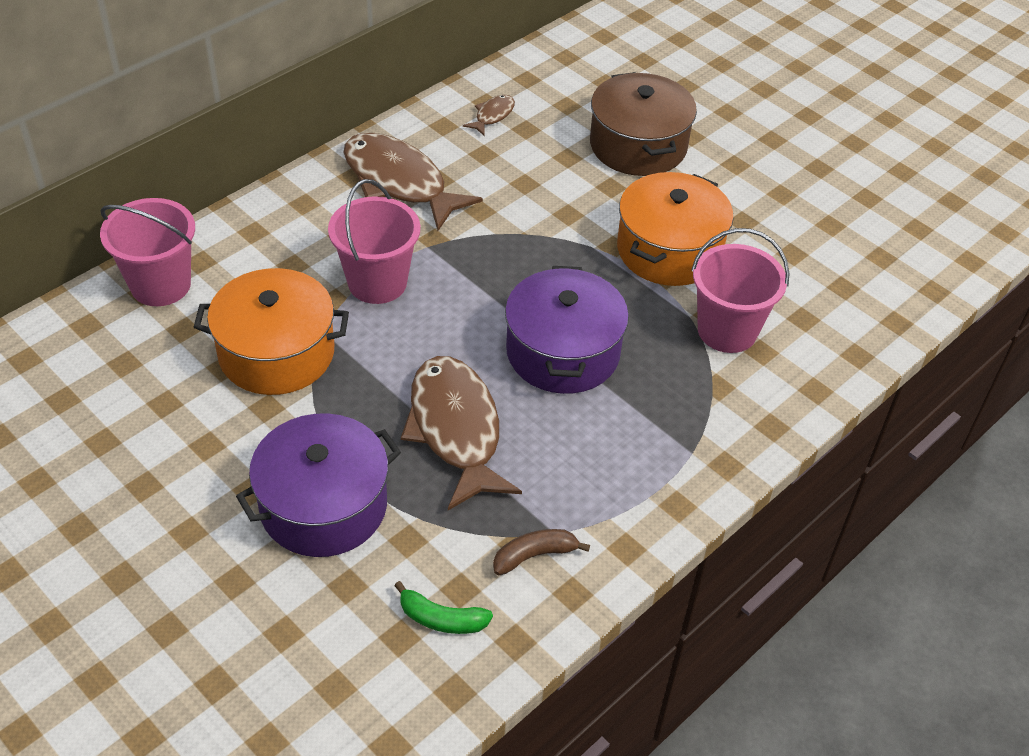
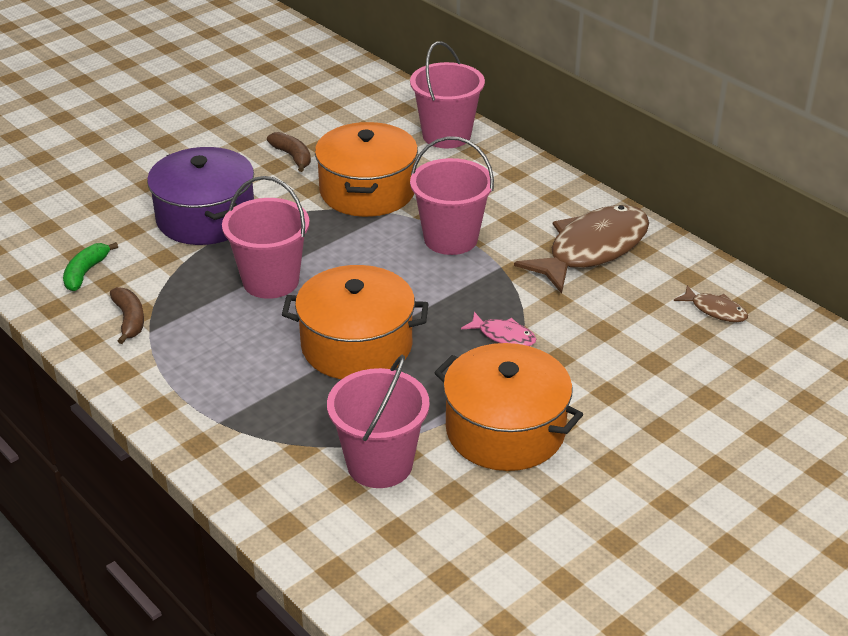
camera: 95 degrees right, 10 degrees down
(188, 428) = (292, 157): none -> brown banana
(456, 430) = (271, 281): brown fish -> pink bucket
(538, 247) = (503, 336): none -> pink fish
(562, 352) = (357, 345): purple pot -> orange pot
(638, 145) = (687, 419): brown pot -> none

